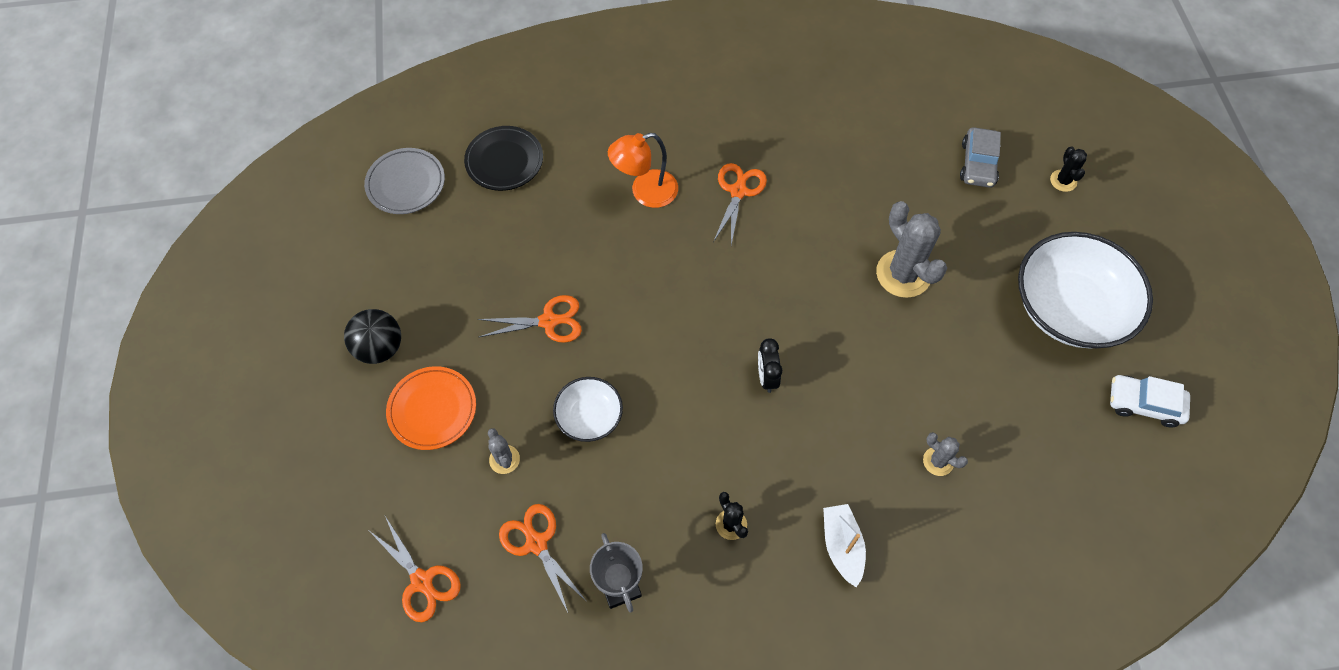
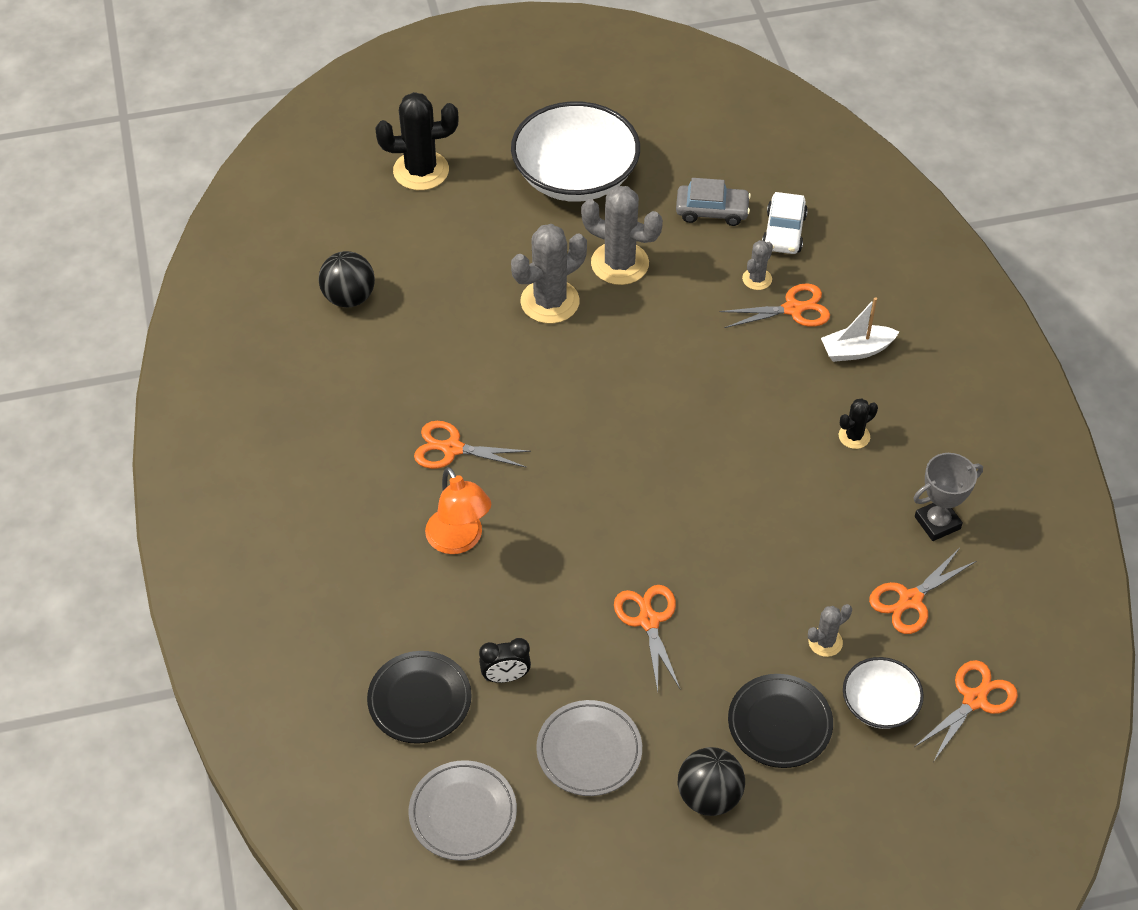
camera: 95 degrees left, 10 degrees down
(432, 410) = (779, 724): orange plate -> black plate
(438, 268) = (589, 751): none -> grey plate
(589, 416) = (761, 568): white bowl -> white bowl (879, 704)
(767, 377) = (688, 413): black clock -> black clock (505, 677)
(897, 491) = (793, 309): none -> orange scissors
(905, 124) = (349, 297): none -> black ball
(953, 336) = (619, 263): none -> grey cactus
(978, 164) = (402, 237): grey car -> grey car (712, 211)
(1063, 181) = (421, 171): black cactus -> black cactus, size x1.97
(1144, 404) = (672, 133): white car -> white car (784, 232)

